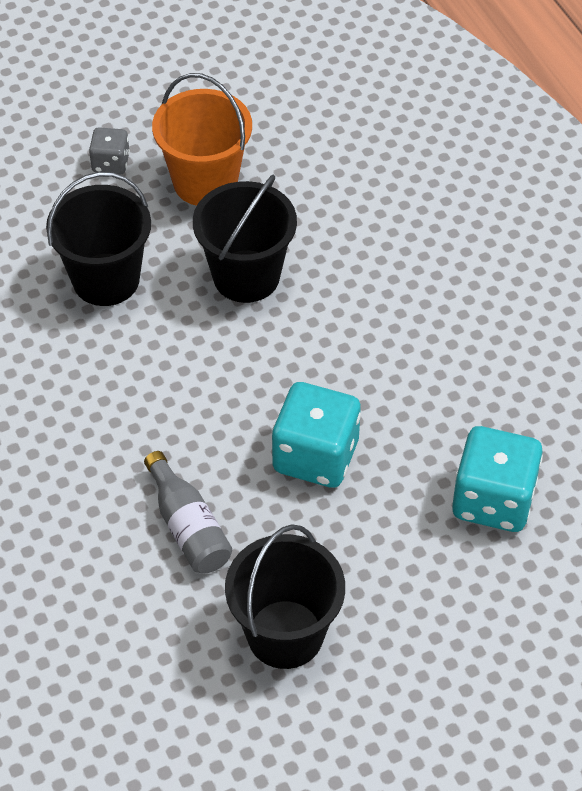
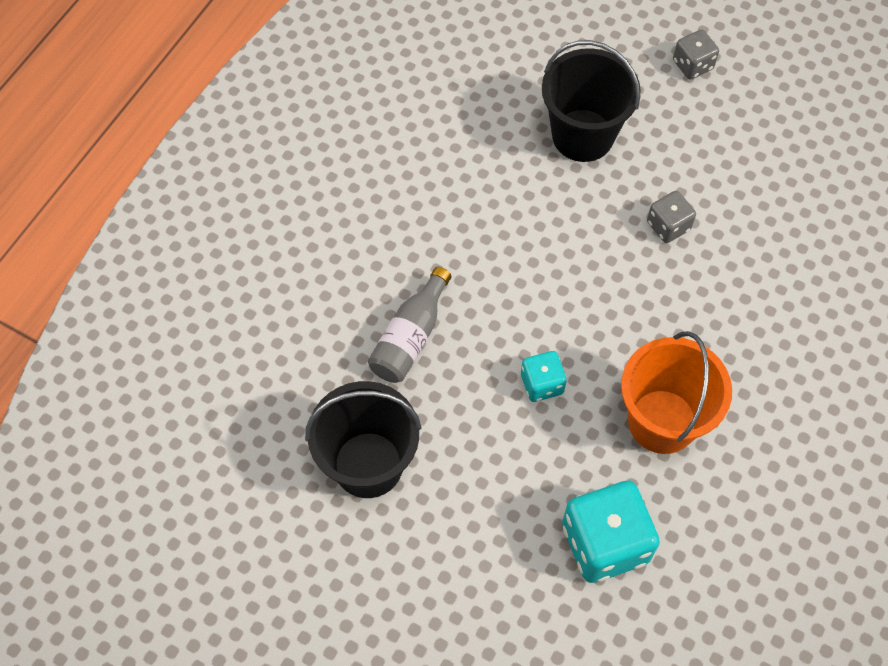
camera: 55 degrees right, 10 degrees up
(205, 182) = (733, 138): orange bucket -> orange bucket (662, 421)
(246, 276) = (668, 226): black bucket -> grey dice
(316, 456) = (542, 384): turquoise dice -> turquoise dice, size x0.53

